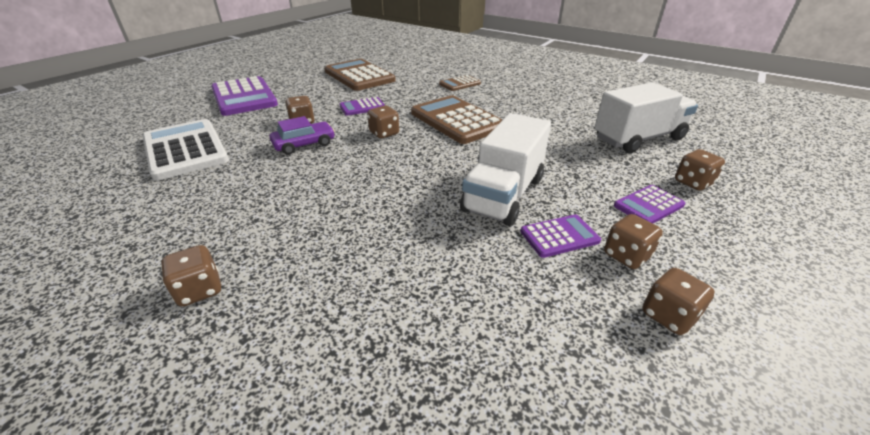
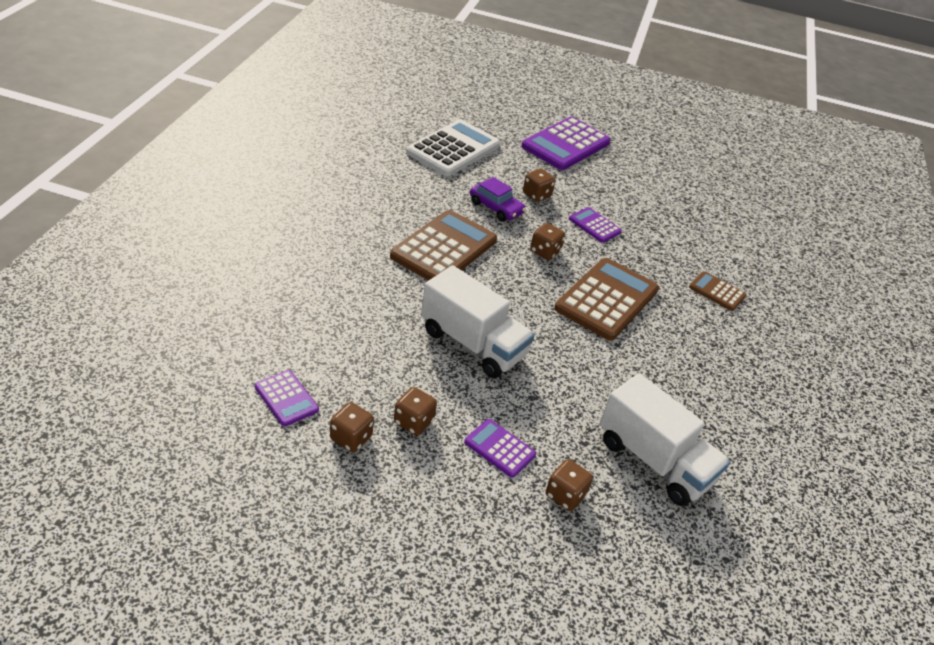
camera: 65 degrees right, 5 degrees up
(199, 290) = (307, 215): brown dice -> none
(359, 76) = (677, 205): brown calculator -> brown calculator (444, 248)
(503, 194) = (472, 344): white truck -> white truck turned 150 degrees counterclockwise
(559, 236) = (424, 380): purple calculator -> purple calculator (286, 398)

